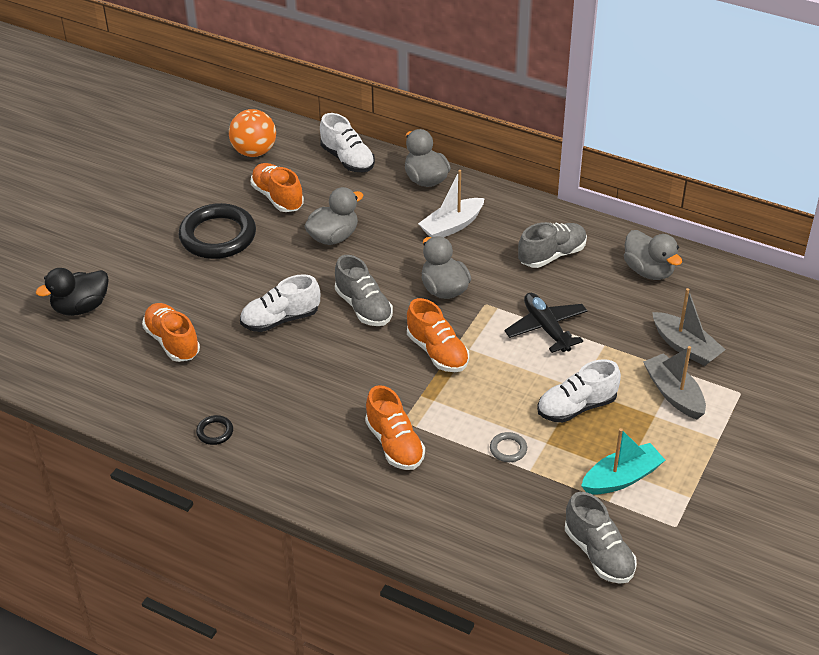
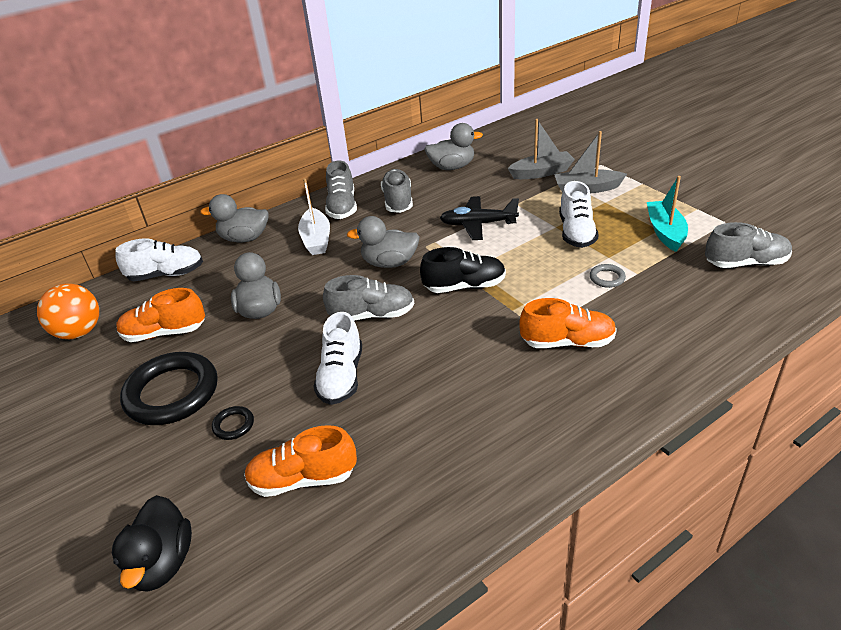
camera: 60 degrees left, 5 degrees down
(215, 432) = (476, 477): black ring -> black ring (233, 425)
(437, 352) = (464, 286): orange shoe -> black shoe
(516, 220) = (342, 207): none -> grey shoe

